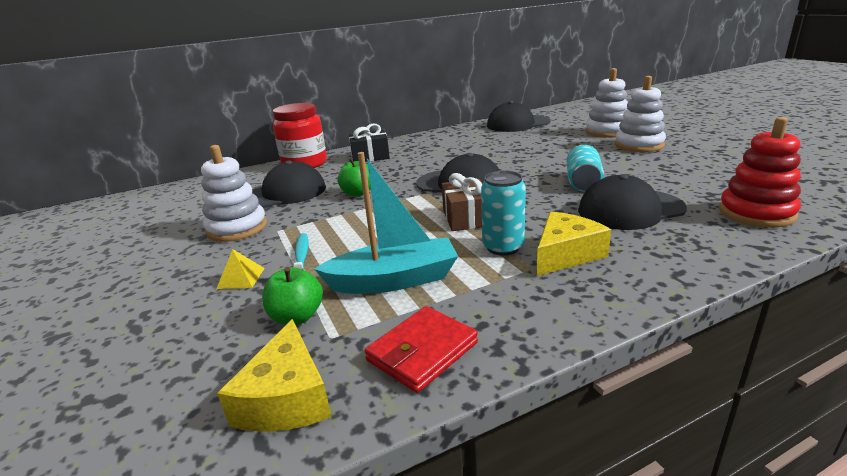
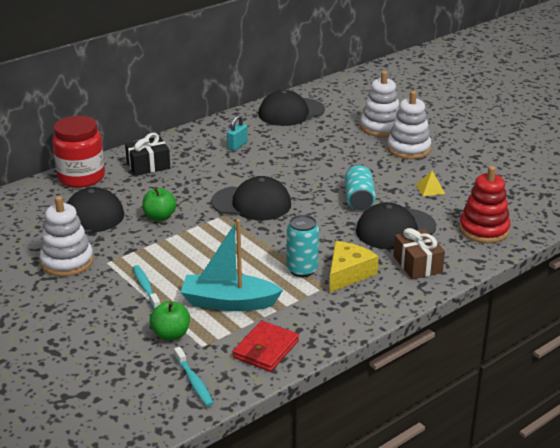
camera: 15 degrees left, 5 degrees up
(241, 278) = (107, 308): yellow pyramid -> yellow pyramid (430, 189)
(286, 397) = (194, 382): yellow cheese -> turquoise toothbrush
(394, 280) = (229, 302): turquoise boat -> turquoise boat turned 150 degrees counterclockwise
(460, 144) = (237, 145): none -> turquoise padlock
(466, 218) = (267, 242): brown gift -> brown gift (417, 264)

